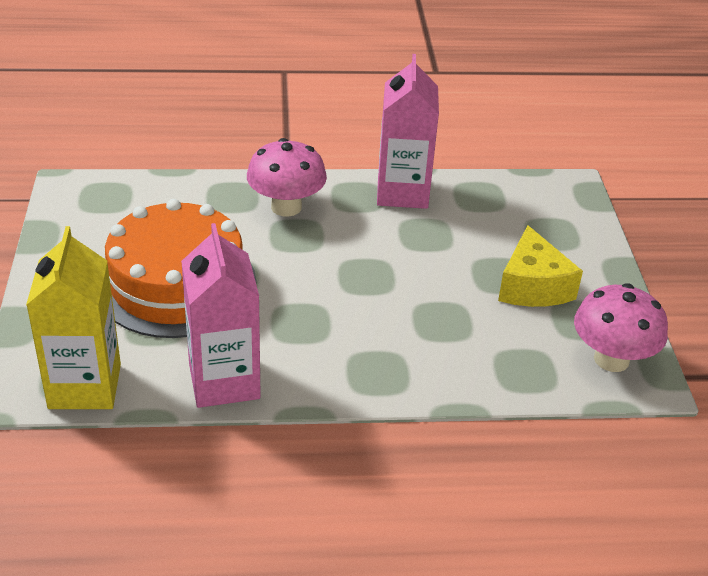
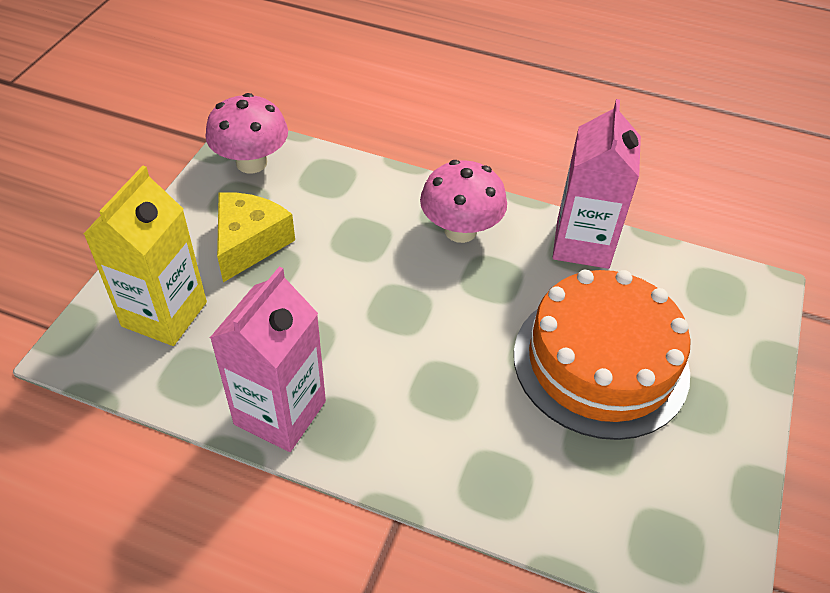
camera: 155 degrees left, 10 degrees up
(85, 386) = (705, 277): yellow carton -> yellow carton (164, 314)
(286, 207) = (436, 437): pink mushroom -> pink mushroom (460, 230)

